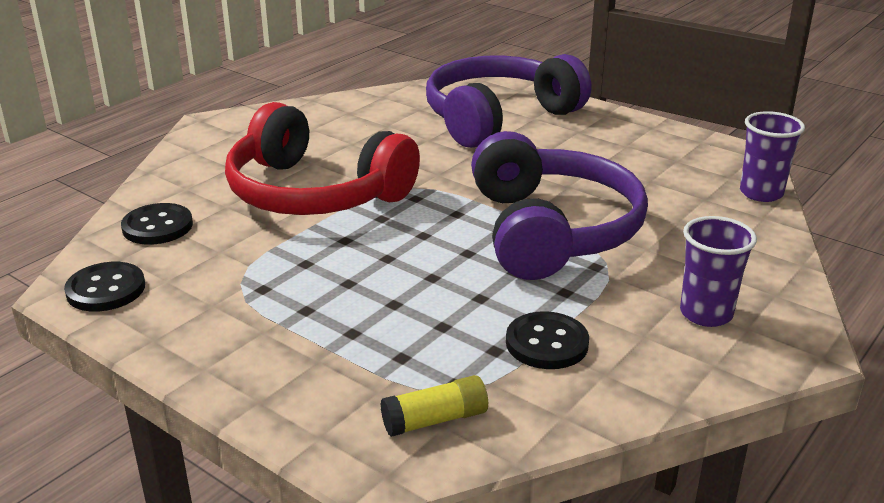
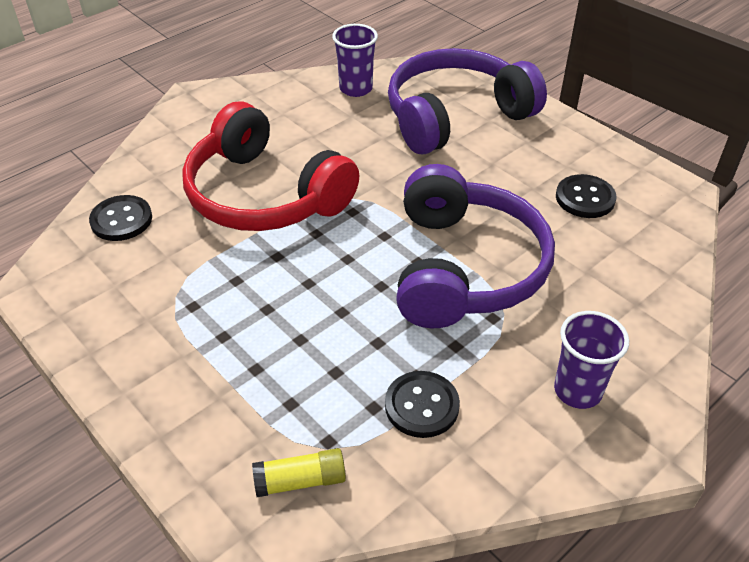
camera: 10 degrees right, 15 degrees up
(106, 289) = (63, 289): black button -> black button (585, 198)
(761, 193) = (679, 243): purple cup -> purple cup (356, 89)

